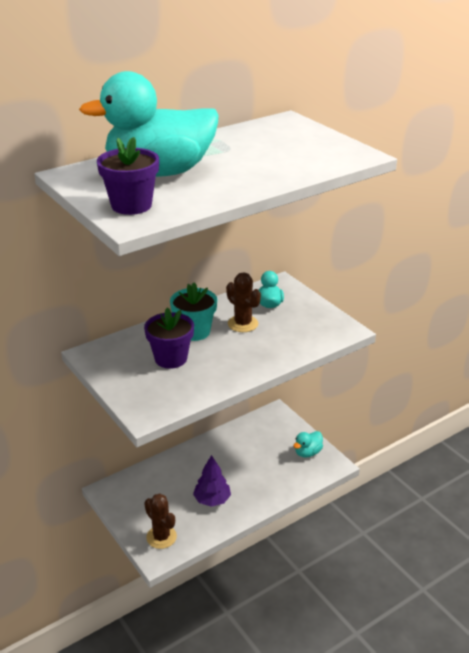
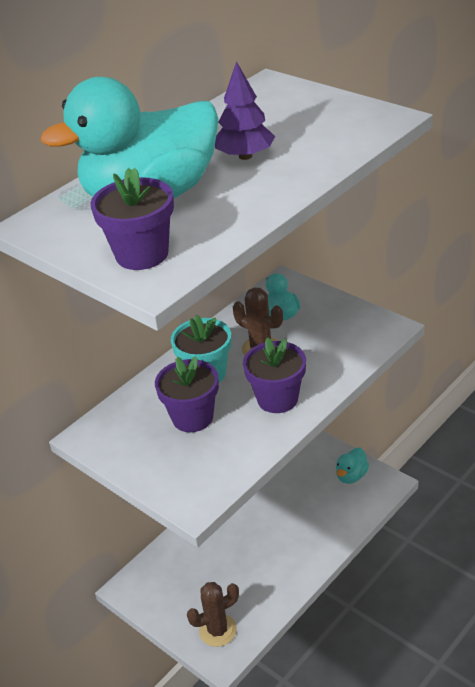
camera: 10 degrees left, 5 degrees up
(161, 537) = (218, 630): brown cactus -> brown cactus turned 60 degrees counterclockwise
(212, 500) = (261, 566): purple tree -> purple tree (245, 156)
(239, 360) = (277, 399): none -> purple flower pot

